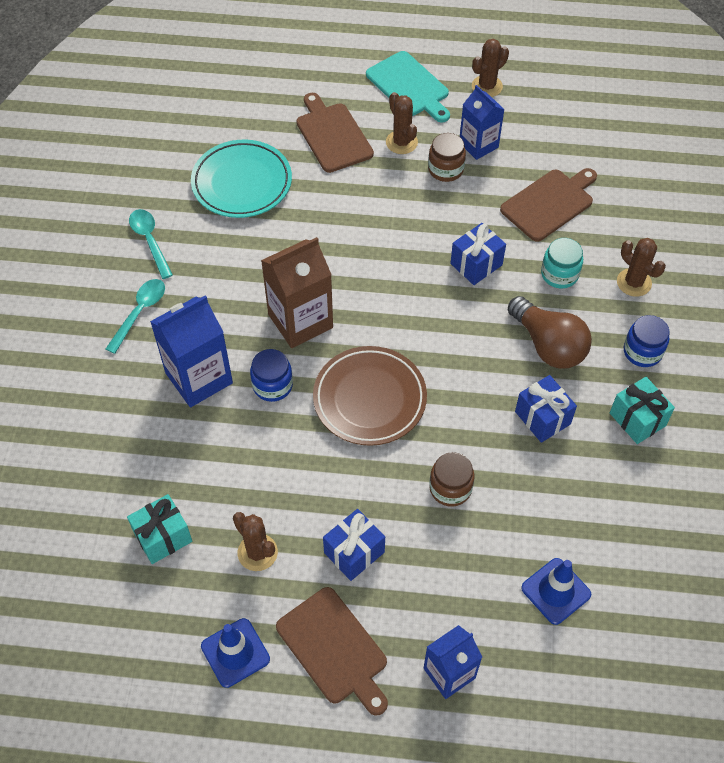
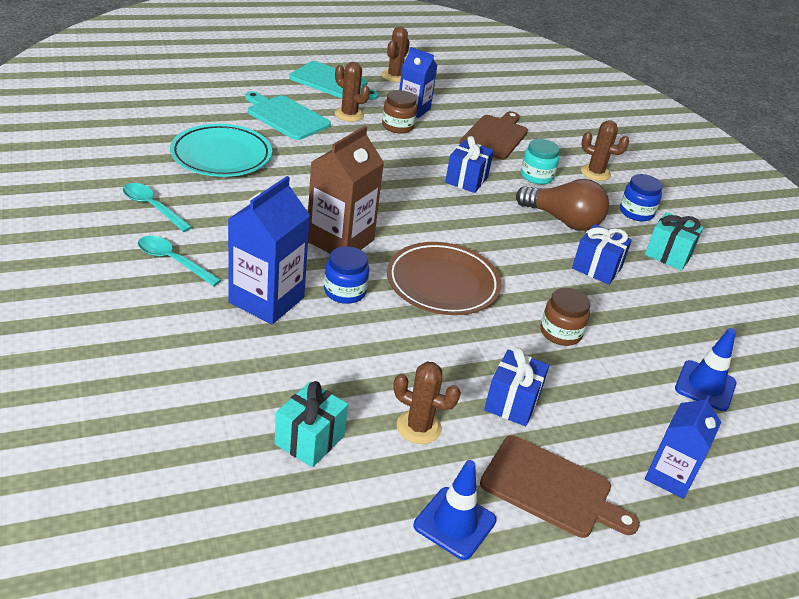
camera: 30 degrees left, 20 degrees down
(140, 312) = (173, 261): turquoise spoon -> turquoise spoon turned 60 degrees counterclockwise
(333, 135) = (286, 117): brown cutting board -> turquoise cutting board

